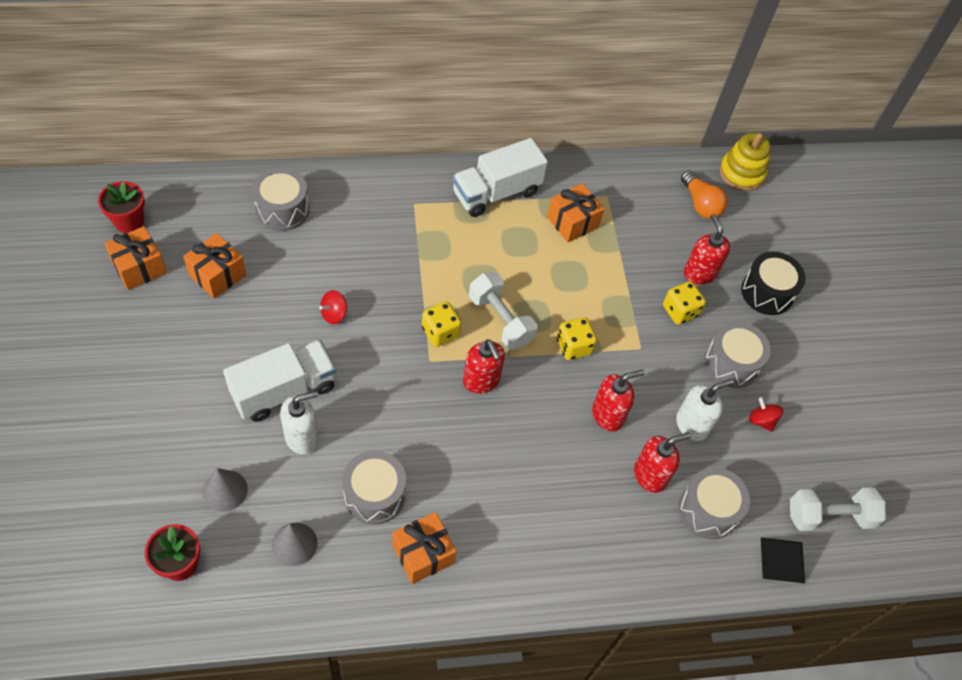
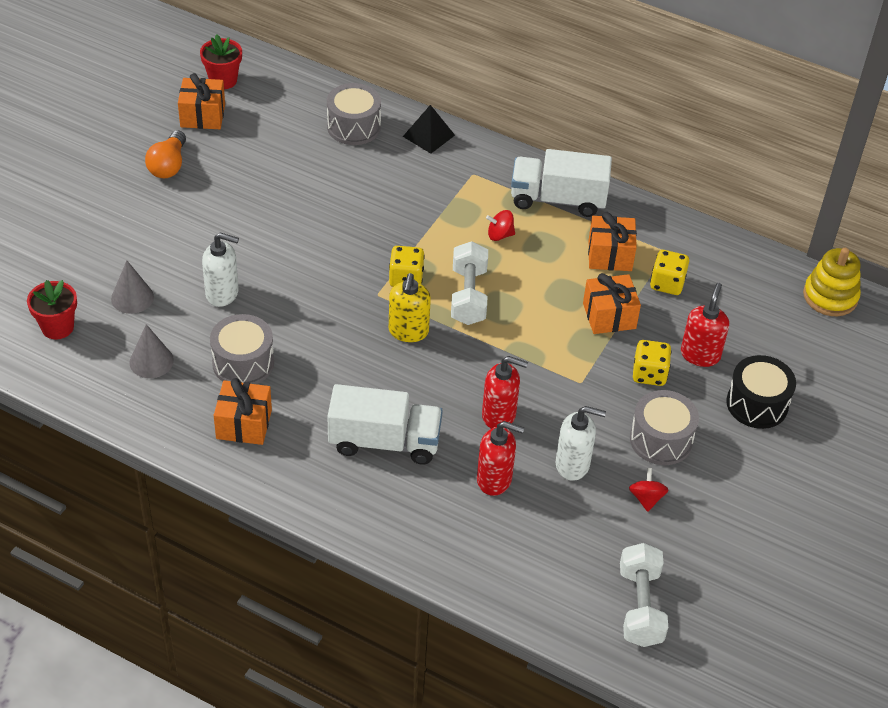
camera: 40 degrees right, 10 degrees down
(217, 275) = (258, 149): orange gift -> orange gift (609, 316)
(284, 390) = (238, 254): white truck -> white truck (384, 442)
(334, 314) = (327, 221): red spinning top -> red spinning top (500, 235)
(481, 381) = (408, 331): red soap dispenser -> yellow soap dispenser
(573, 346) = (517, 349): yellow dice -> yellow dice (667, 283)
(700, 204) = (758, 301): orange light bulb -> orange light bulb (168, 165)
(708, 510) = (523, 535): grey drum -> none
(782, 560) = (558, 611): black pyramid -> black pyramid (428, 135)
(829, 516) = (640, 606): white dumbbell -> white dumbbell turned 60 degrees clockwise

